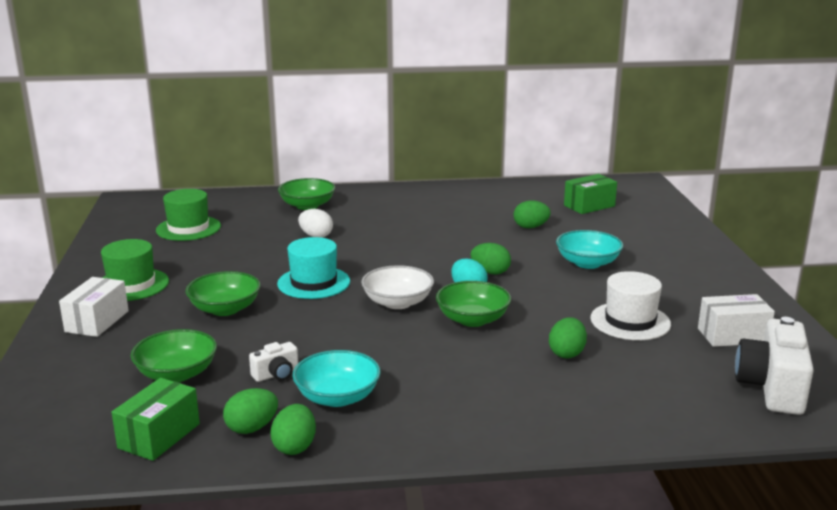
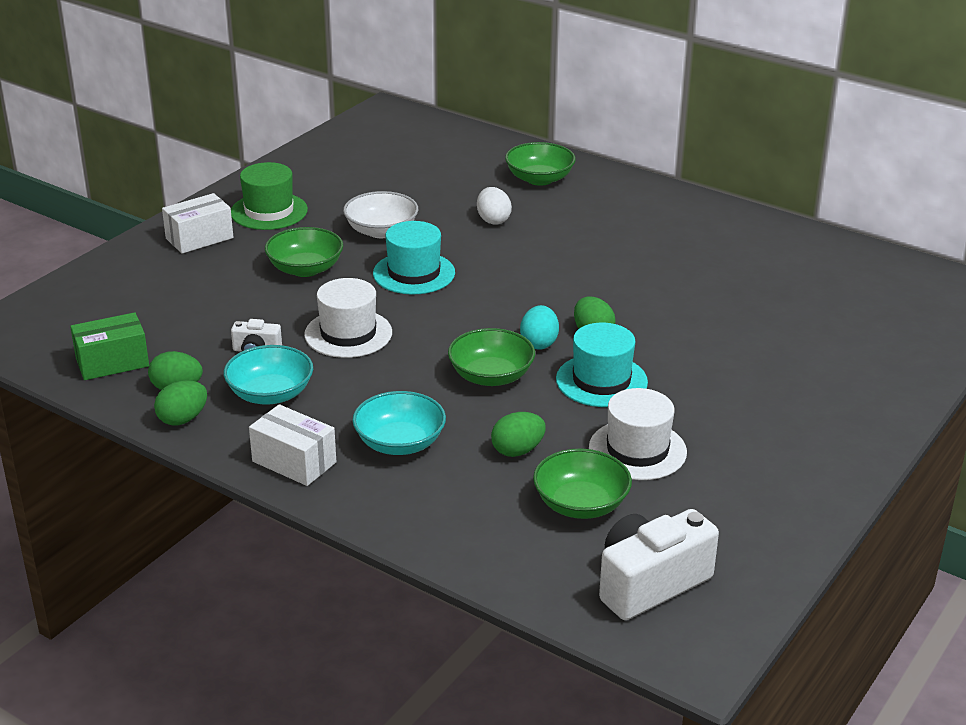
camera: 40 degrees right, 10 degrees up
(177, 374) = (190, 315): green bowl -> green bowl (581, 504)
(188, 228) = (394, 165): green hat -> none
(329, 335) = (348, 333): none -> white hat
(397, 302) = (453, 327): white bowl -> white bowl (381, 231)
(530, 227) = (729, 298): green egg -> none
(542, 294) = (601, 381): none -> turquoise hat
(587, 263) = (713, 367): turquoise bowl -> turquoise bowl (400, 443)
(589, 206) = (849, 298): green box -> none
(732, 335) = (715, 516): white box -> white box (294, 462)

